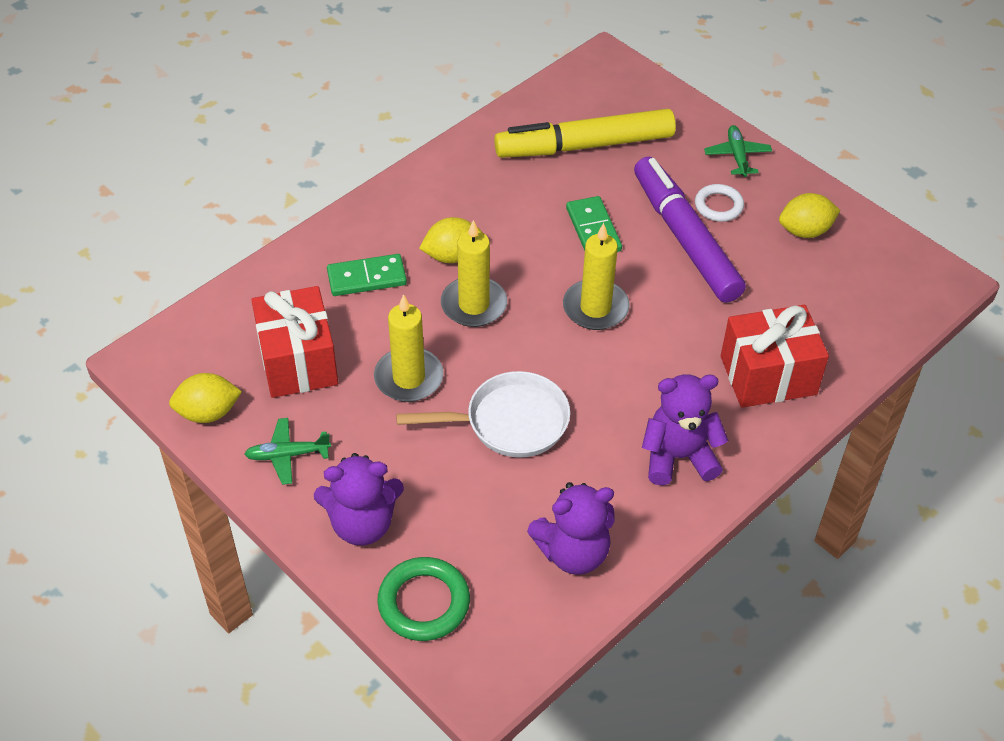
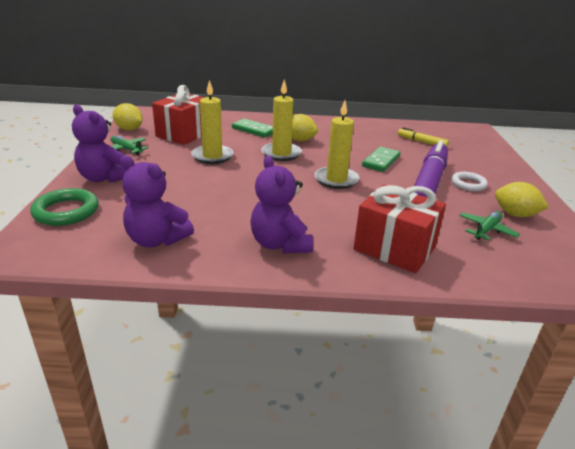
camera: 45 degrees right, 20 degrees down
(510, 422) = (224, 187): white pan -> none
(585, 145) = (421, 142): yellow marker -> yellow marker, size x0.46
(678, 457) = (280, 244): purple teddy bear -> purple teddy bear turned 150 degrees counterclockwise
(737, 156) = (508, 176): green plane -> green plane (486, 230)

